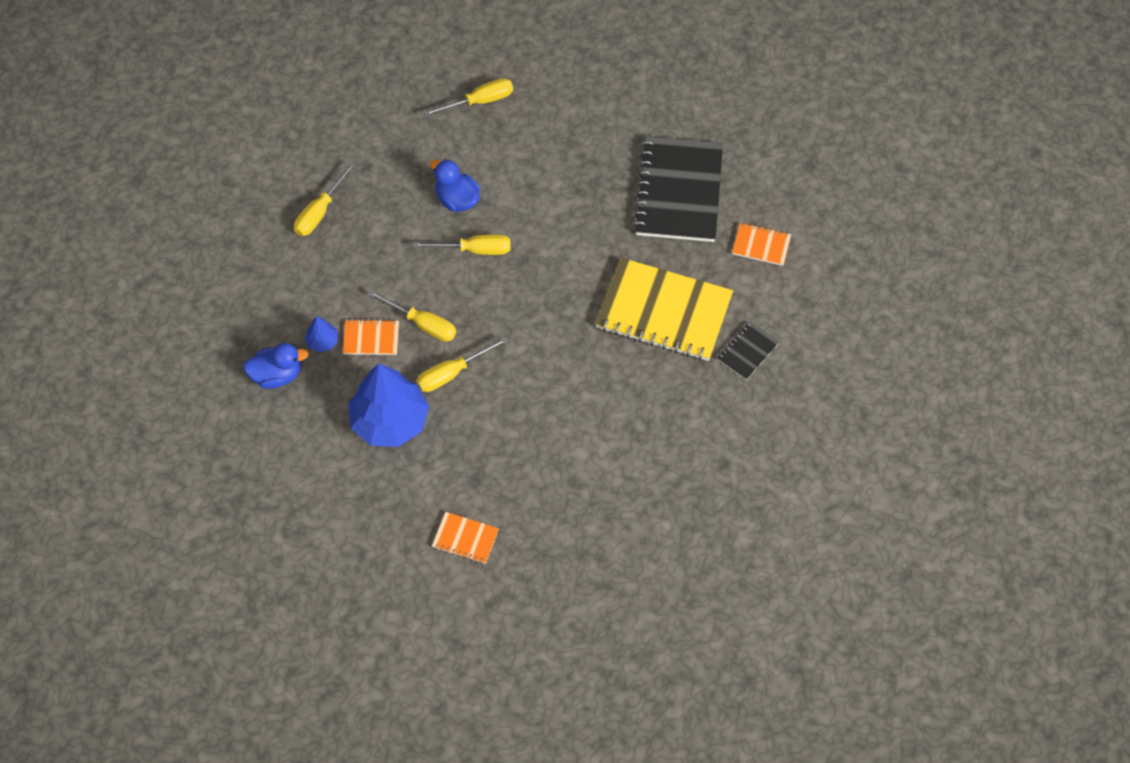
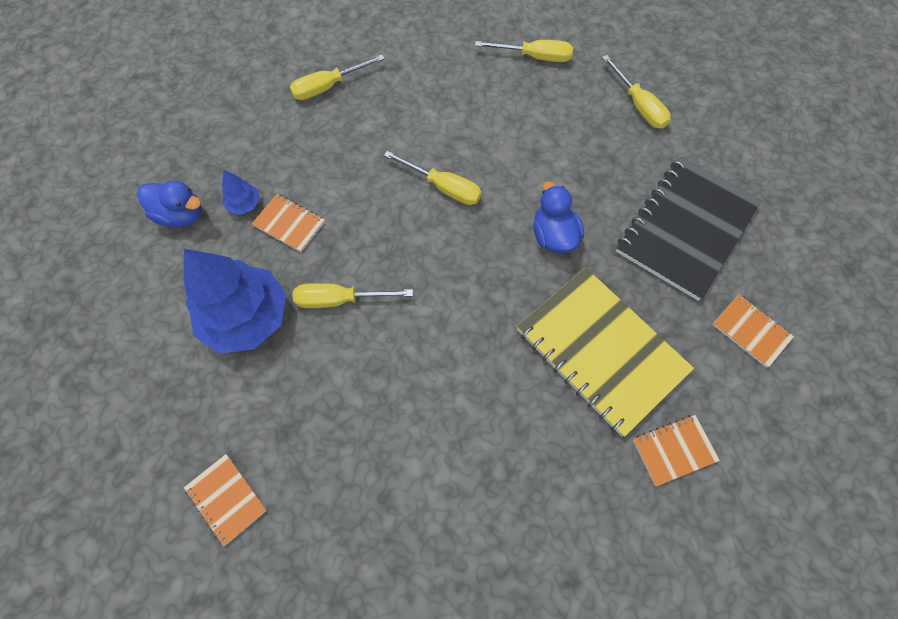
camera: 30 degrees right, 5 degrees up
(423, 324) = (346, 235): yellow screwdriver -> yellow screwdriver (638, 105)
(457, 199) = (457, 133): blue duck -> blue duck (553, 236)
(747, 351) = (674, 450): black notebook -> orange notebook

